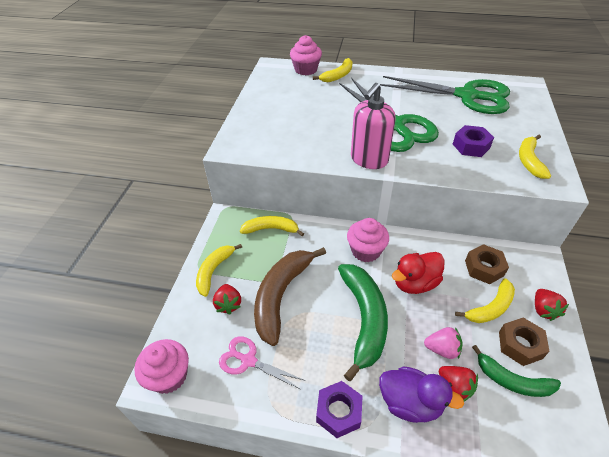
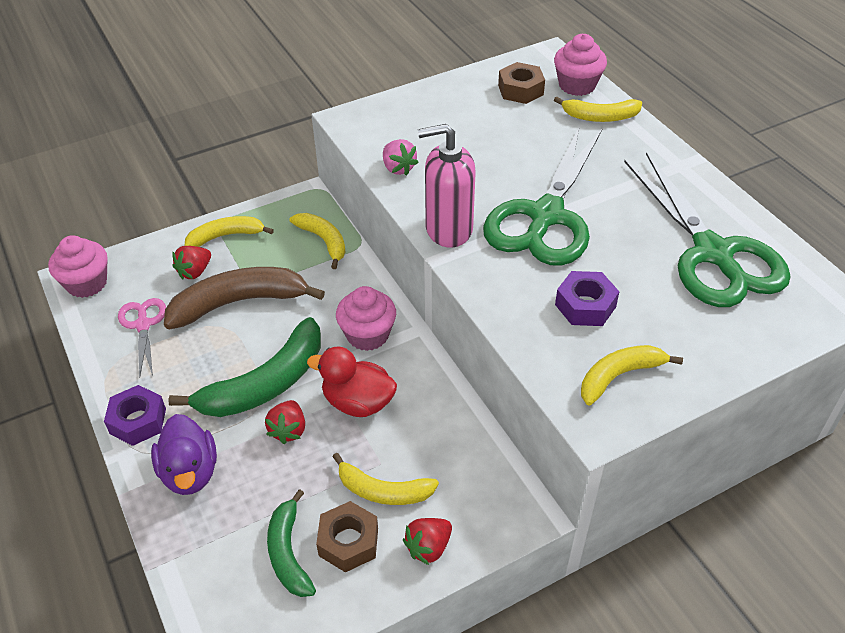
camera: 50 degrees right, 0 degrees up
(442, 349) = (280, 470): pink strawberry -> pink strawberry (398, 168)
(455, 387) = (238, 502): red strawberry -> red strawberry (288, 430)
(484, 268) = (447, 458): brown nut -> brown nut (520, 90)

